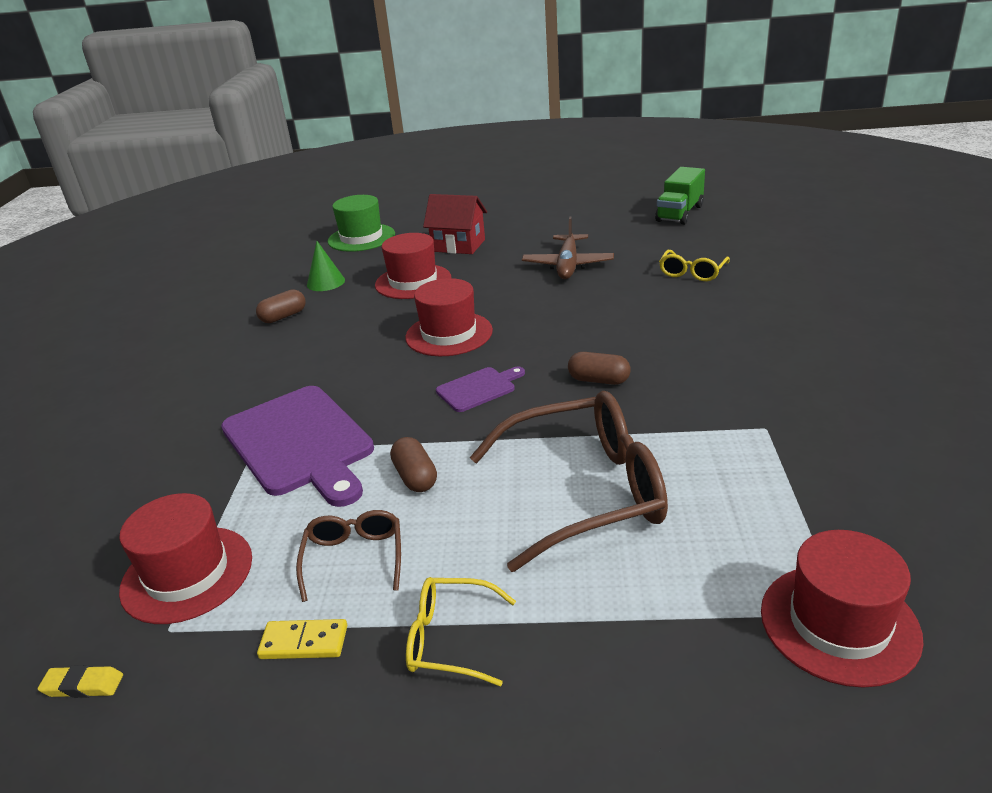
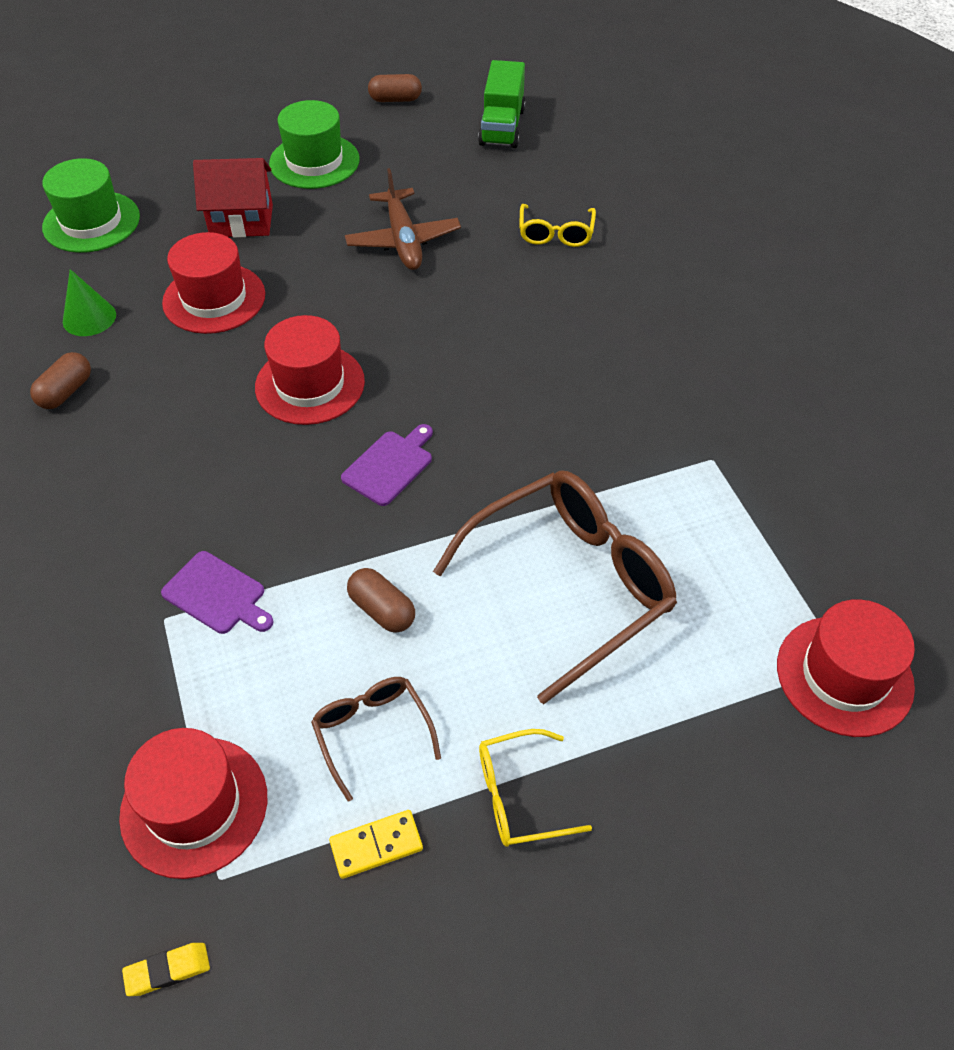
camera: 25 degrees left, 20 degrees up
(300, 443) = (217, 595): purple cutting board -> purple cutting board, size x0.49
(528, 221) = (314, 161): none -> green hat
(599, 380) = (519, 426): brown capsule -> brown capsule (395, 99)

